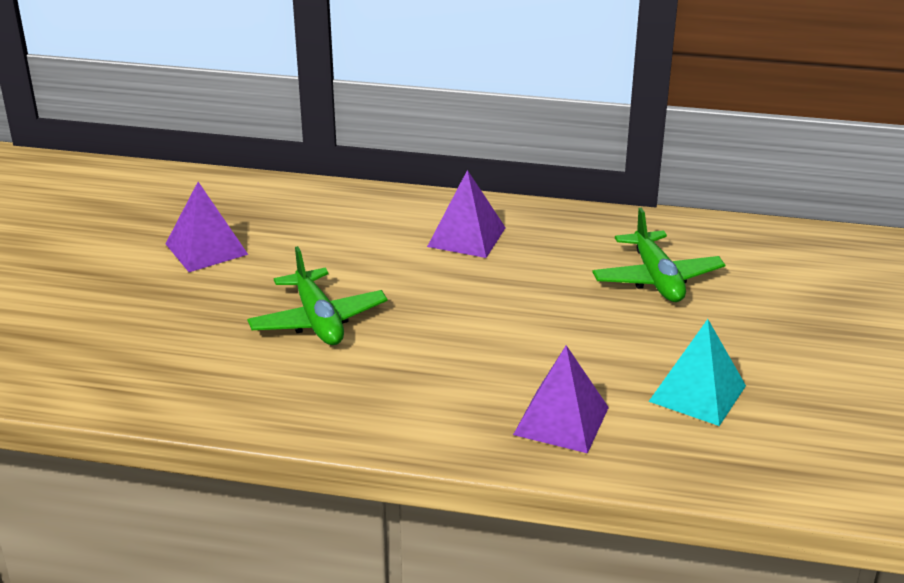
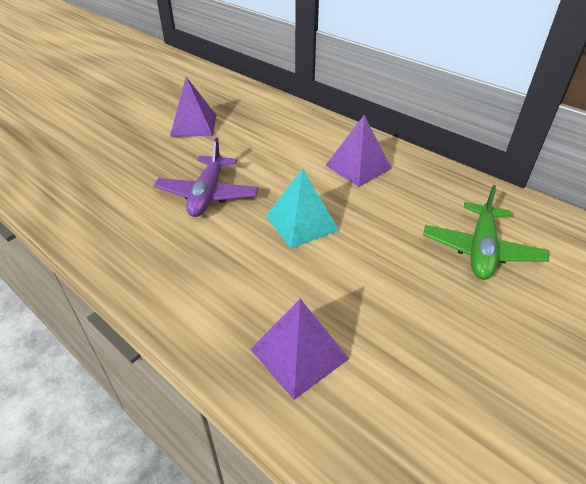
camera: 30 degrees right, 10 degrees up
(318, 321) = (207, 194): green plane -> purple plane
(697, 393) = (441, 381): turquoise pyramid -> turquoise pyramid (301, 223)

